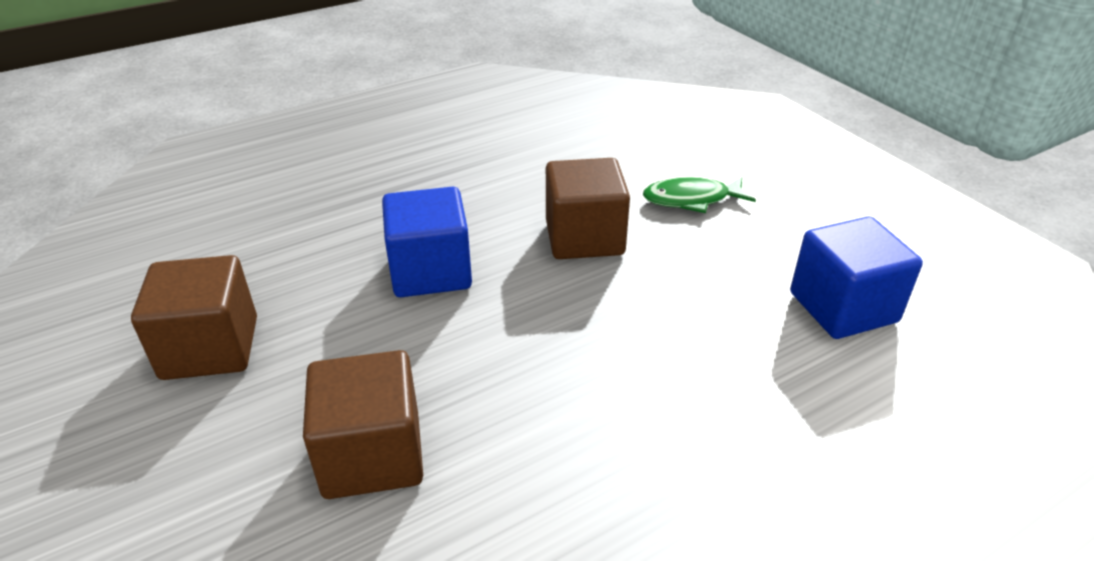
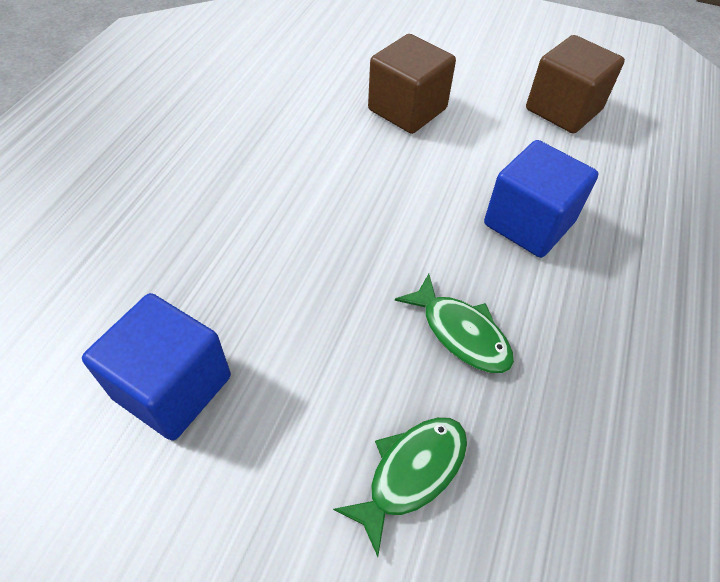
camera: 140 degrees right, 15 degrees up
(584, 237) = (461, 333): brown cube -> green fish

